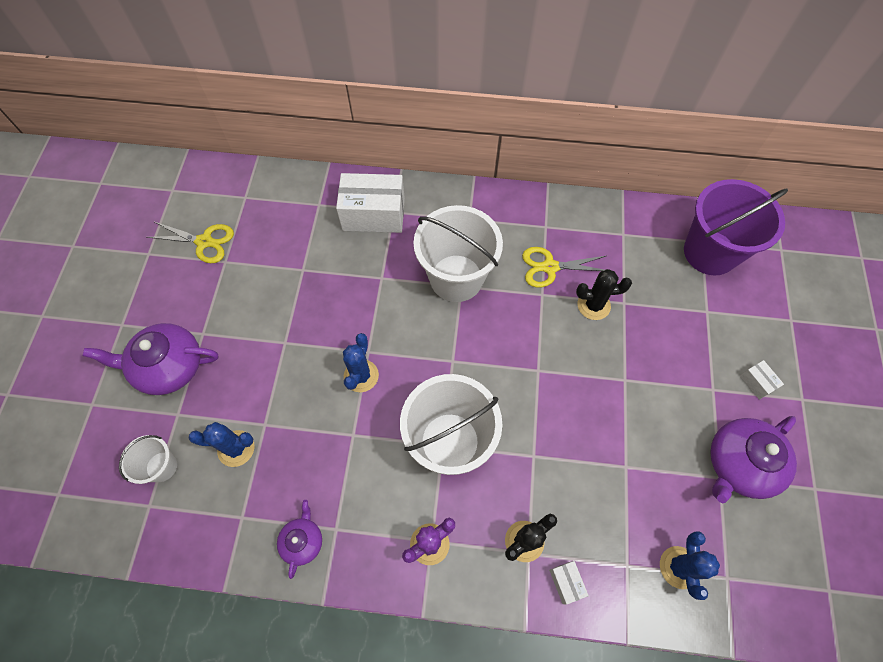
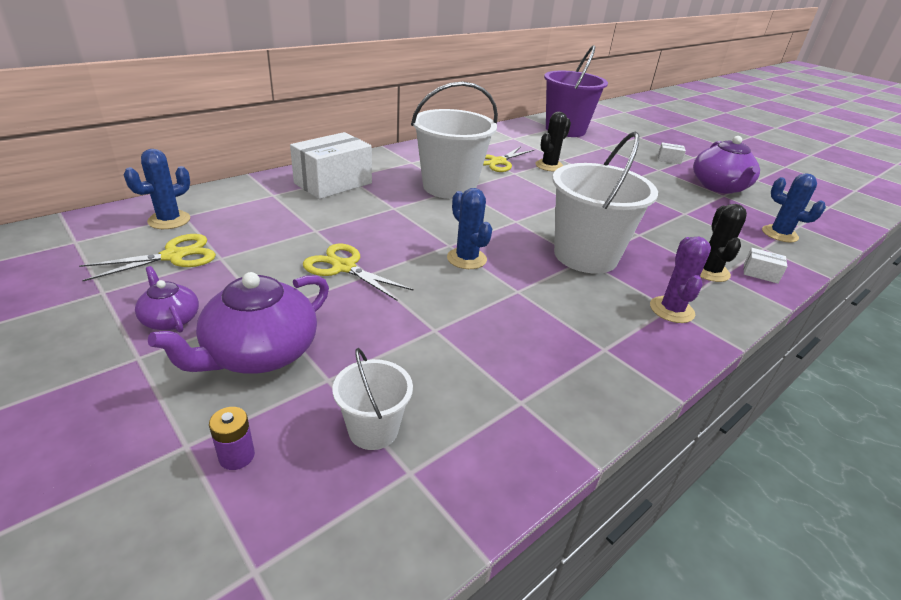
camera: 50 degrees left, 30 degrees down
(102, 429) = (237, 456): none -> purple battery
(236, 448) = (434, 361): blue cactus -> blue cactus (169, 220)
(278, 324) = (344, 267): none -> yellow scissors
(302, 541) = (596, 375): purple teapot -> purple teapot (170, 319)

